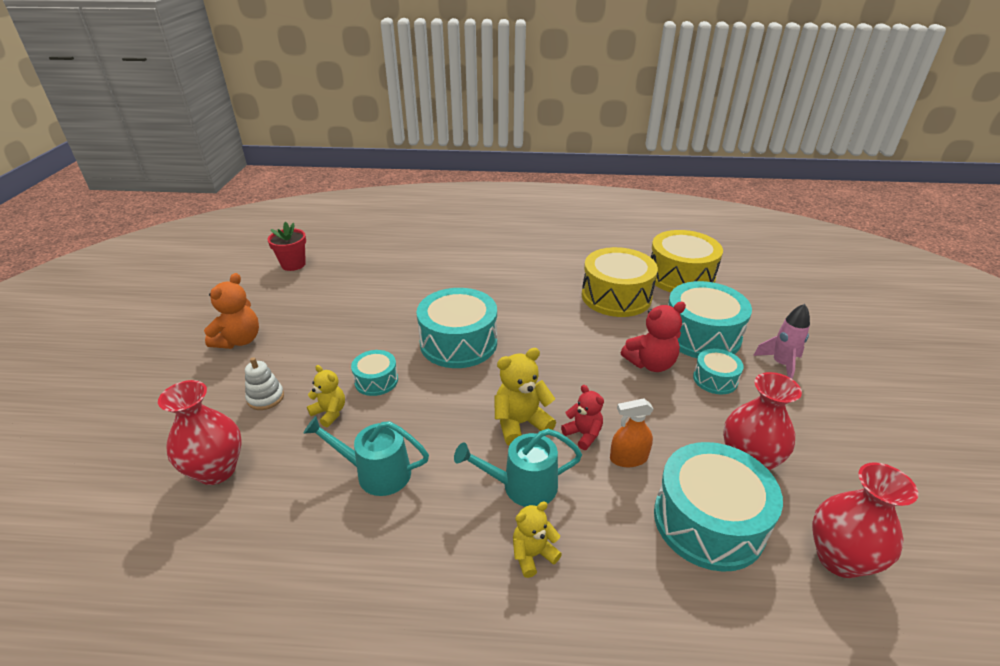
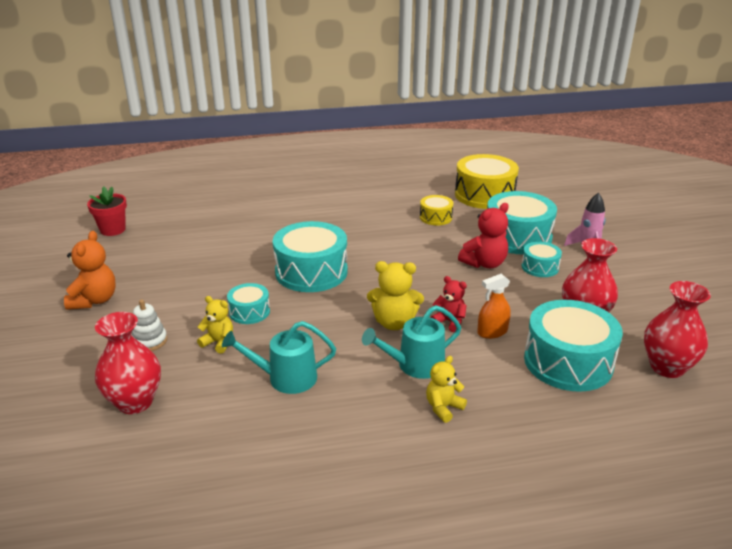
camera: 15 degrees left, 5 degrees down
(520, 423) = (394, 323): yellow teddy bear -> yellow teddy bear turned 135 degrees counterclockwise
(616, 296) = (435, 217): yellow drum -> yellow drum, size x0.51

